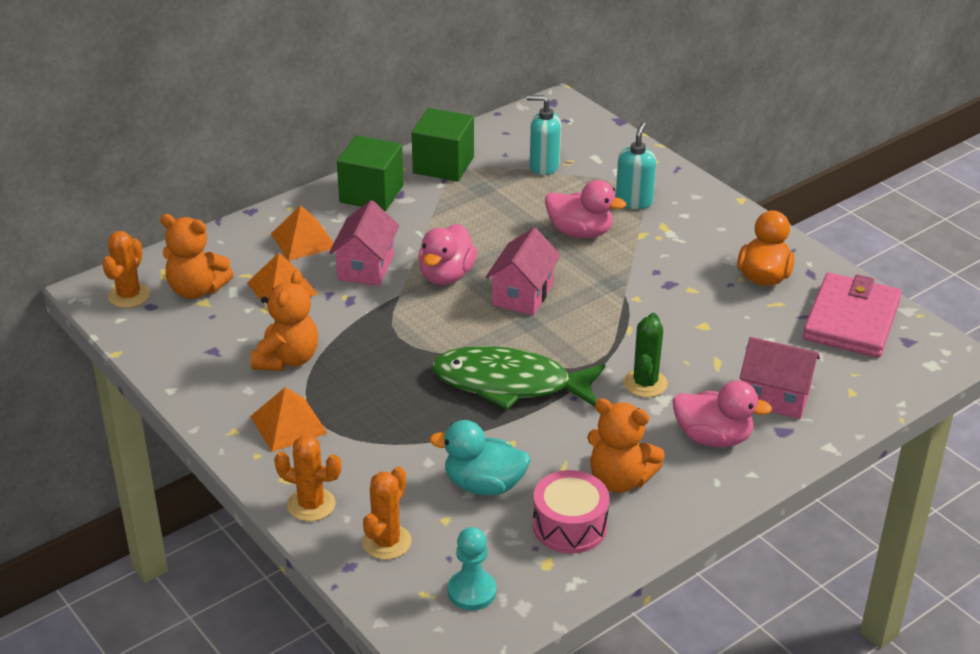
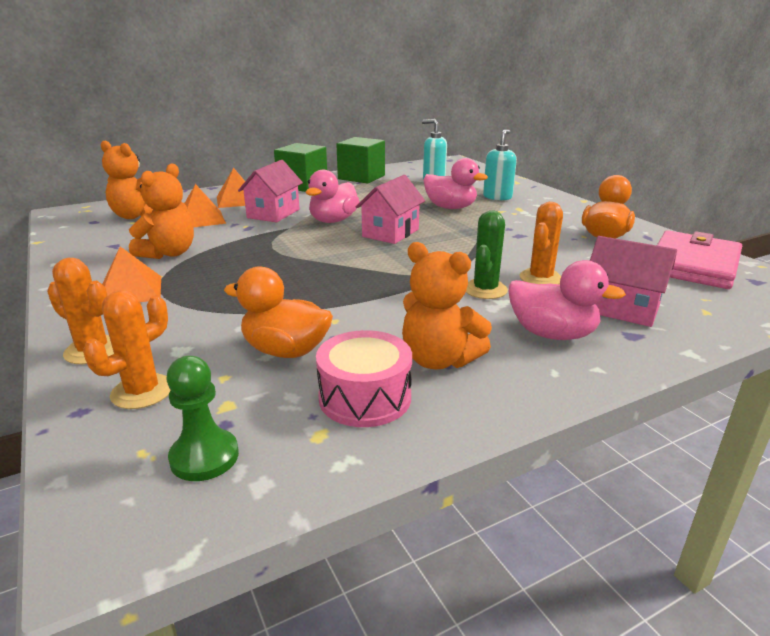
camera: 10 degrees right, 10 degrees down
(129, 296) = (84, 216): orange cactus -> orange cactus (540, 278)
(472, 591) = (204, 457): turquoise pawn -> green pawn
(484, 485) = (285, 351): turquoise duck -> orange duck
(510, 384) = (353, 281): green fish -> none

